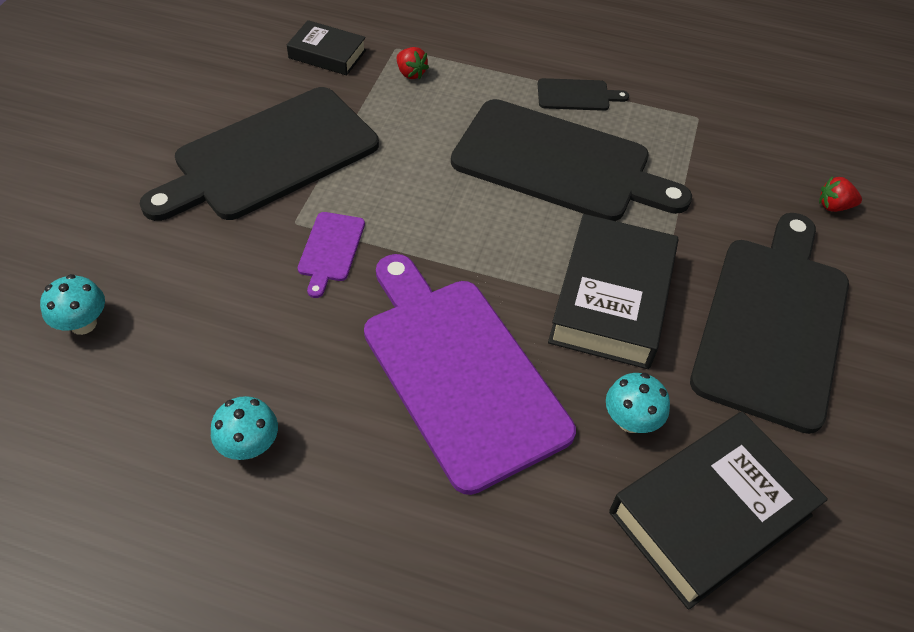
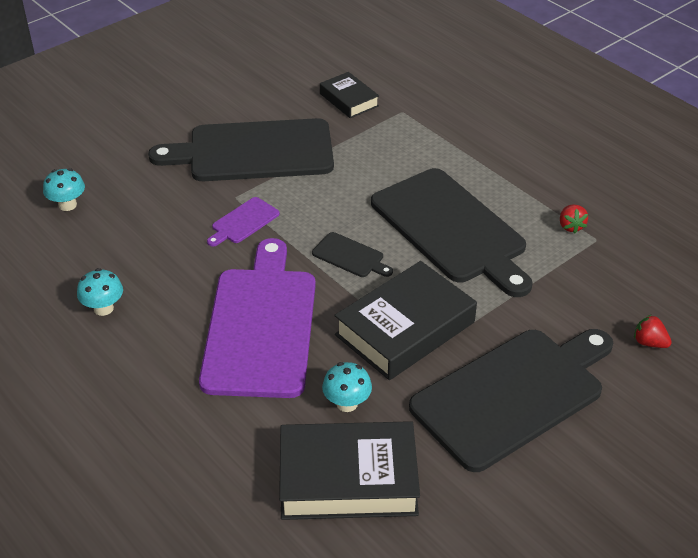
camera: 35 degrees right, 10 degrees down
(411, 73) = (397, 132): red strawberry -> red strawberry (570, 226)
(576, 95) = (510, 189): black cutting board -> black cutting board (350, 256)

